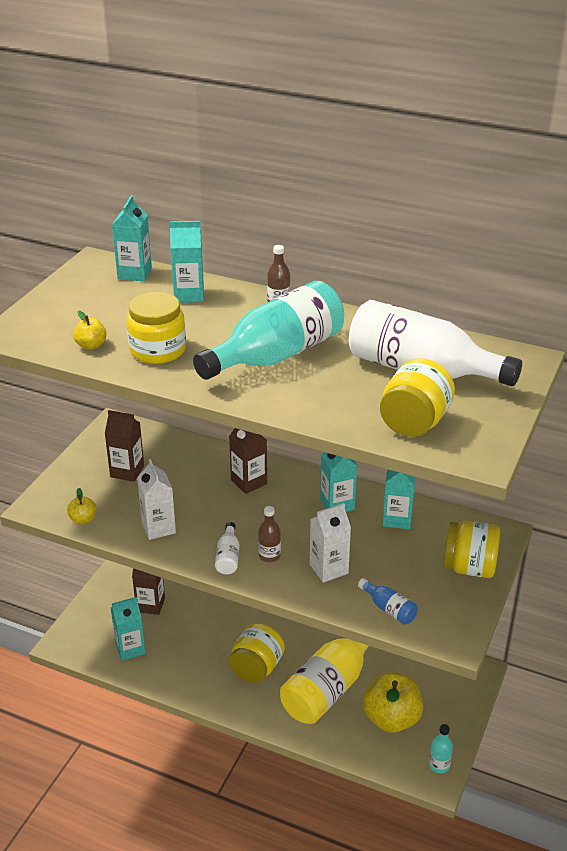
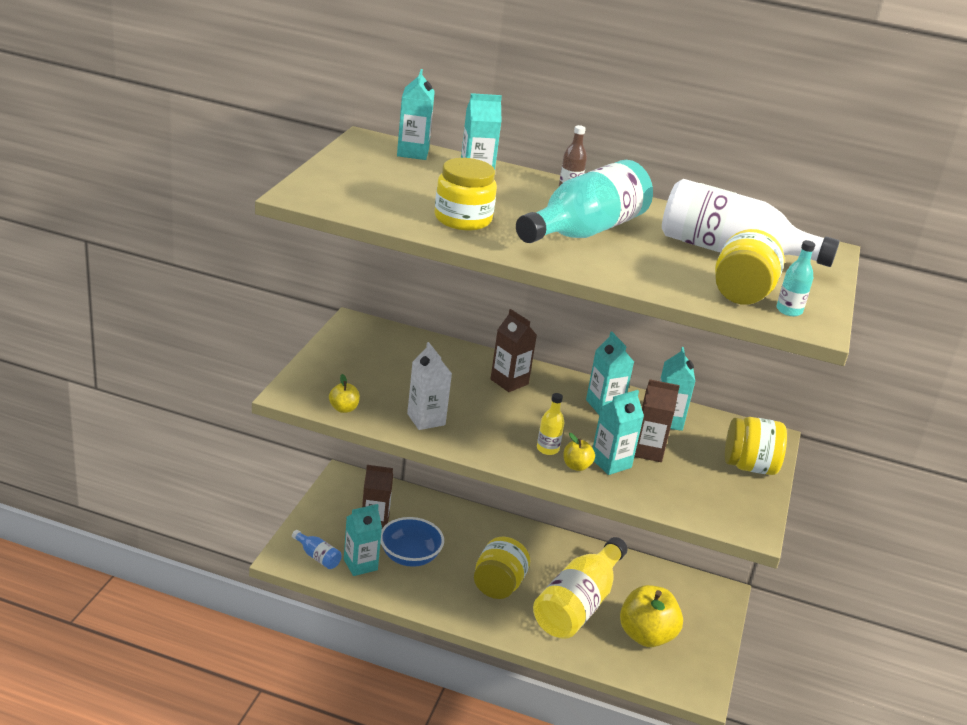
camera: 10 degrees left, 5 degrees down
(91, 345) = (392, 210): yellow apple -> yellow apple (576, 466)
(127, 471) = (379, 366): brown carton -> brown carton (648, 451)
(177, 639) = (410, 556): none -> blue bowl
(228, 557) = (505, 449): white bottle -> none
(269, 556) = (547, 449): brown bottle -> yellow bottle
(328, 569) = (611, 463): white carton -> turquoise carton
(389, 609) = (680, 501): blue bottle -> blue bottle (317, 557)
(439, 765) = (702, 679): turquoise bottle -> turquoise bottle (789, 310)

